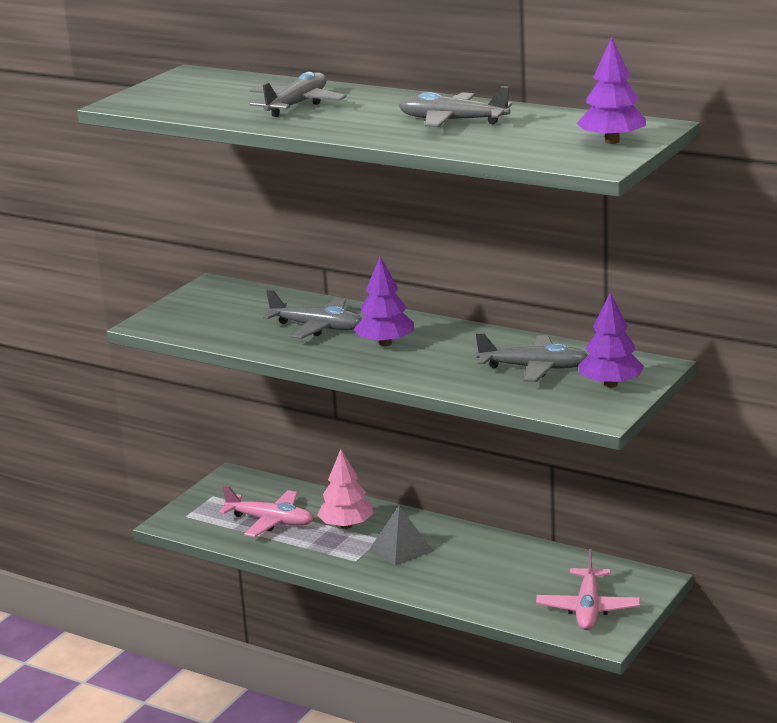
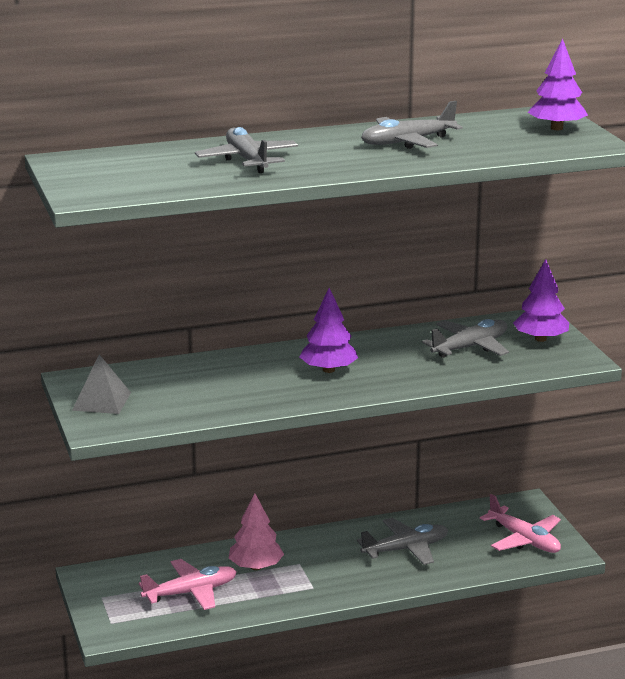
camera: 50 degrees left, 0 degrees up
(318, 328) = (249, 378): grey plane -> grey plane (406, 549)
(401, 549) = (329, 563): grey pyramid -> grey pyramid (101, 401)

